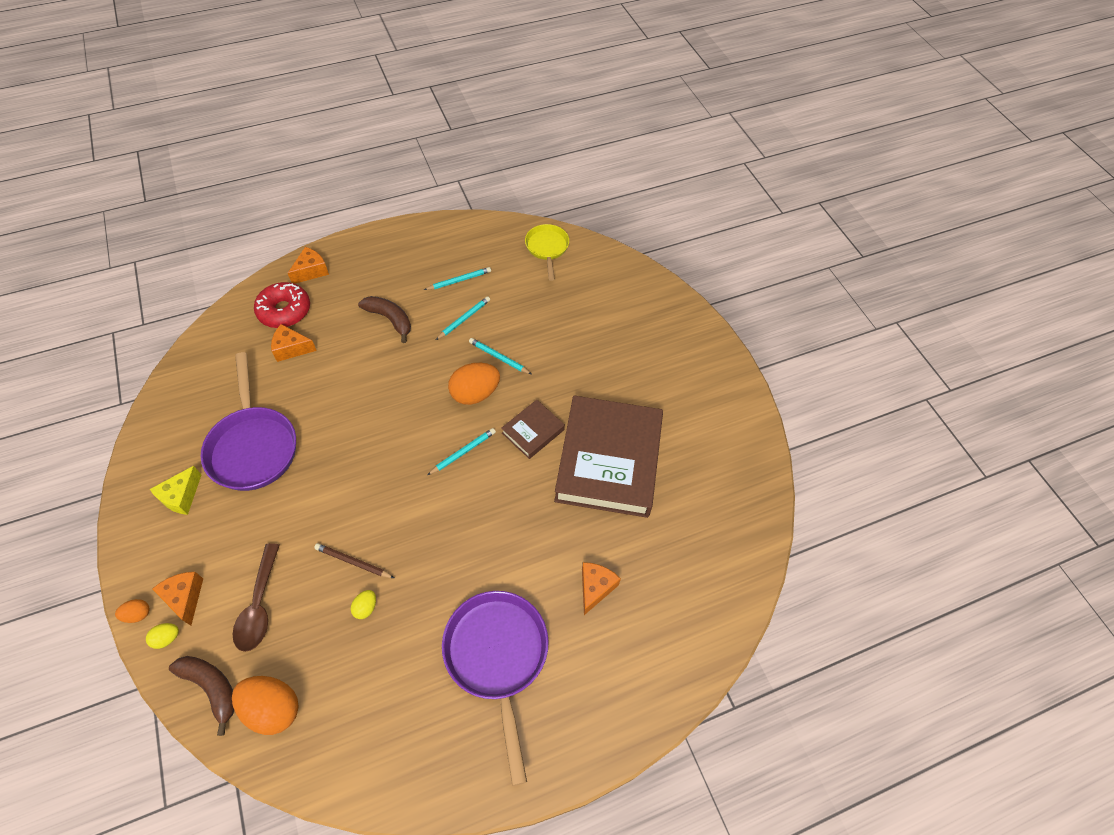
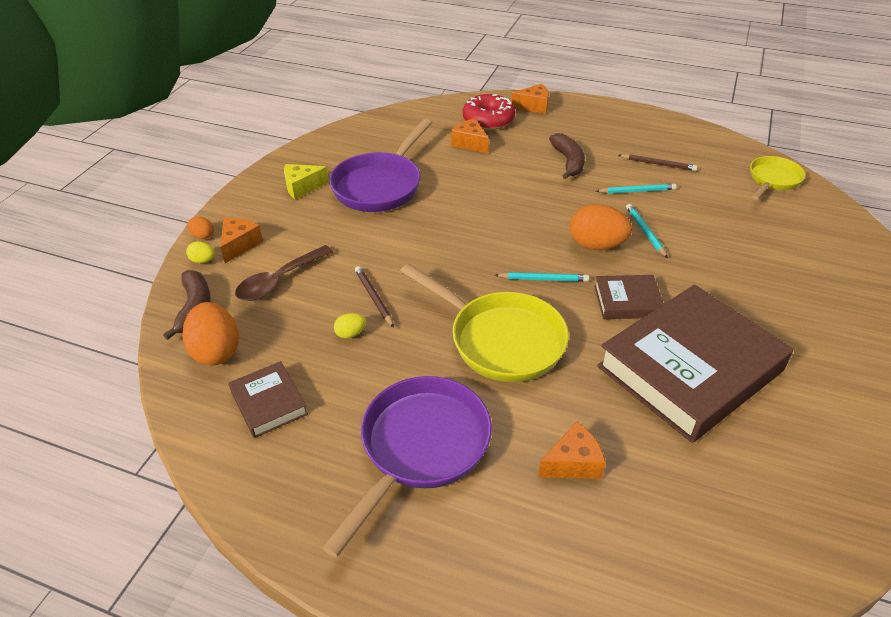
camera: 45 degrees right, 15 degrees down
(361, 714) = (269, 403): none -> brown book
(459, 280) = (658, 164): turquoise pencil -> brown pencil
(476, 528) = (500, 339): none -> yellow pan

